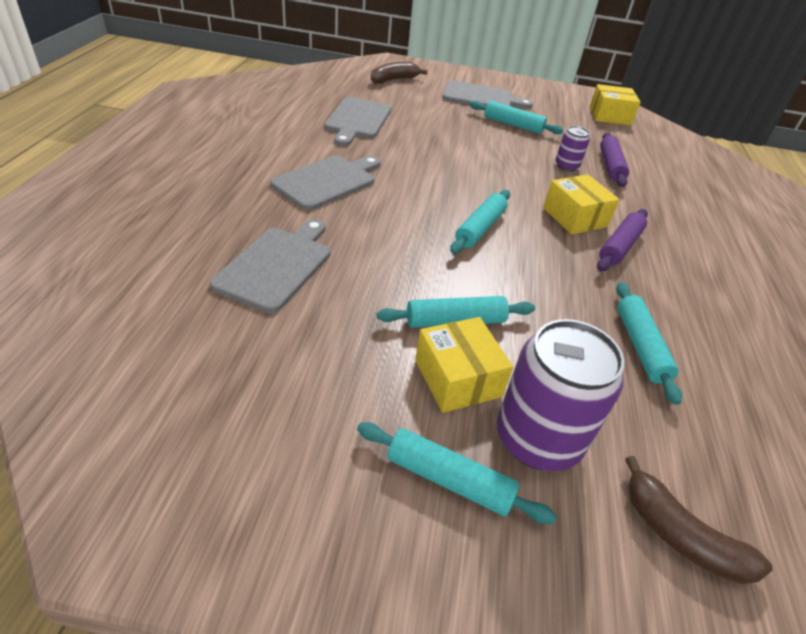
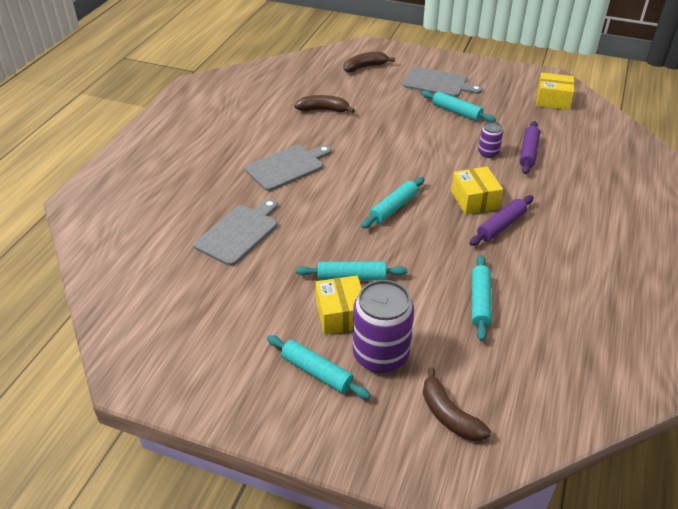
camera: 15 degrees right, 0 degrees up
(357, 120) = (323, 110): grey cutting board -> brown banana

